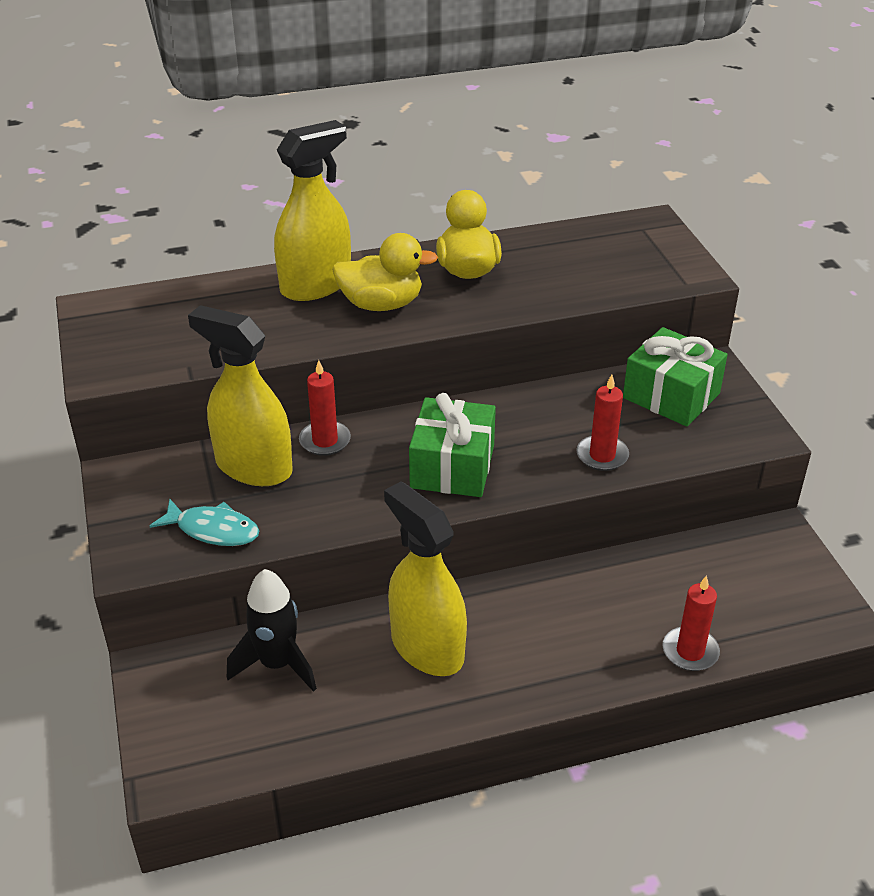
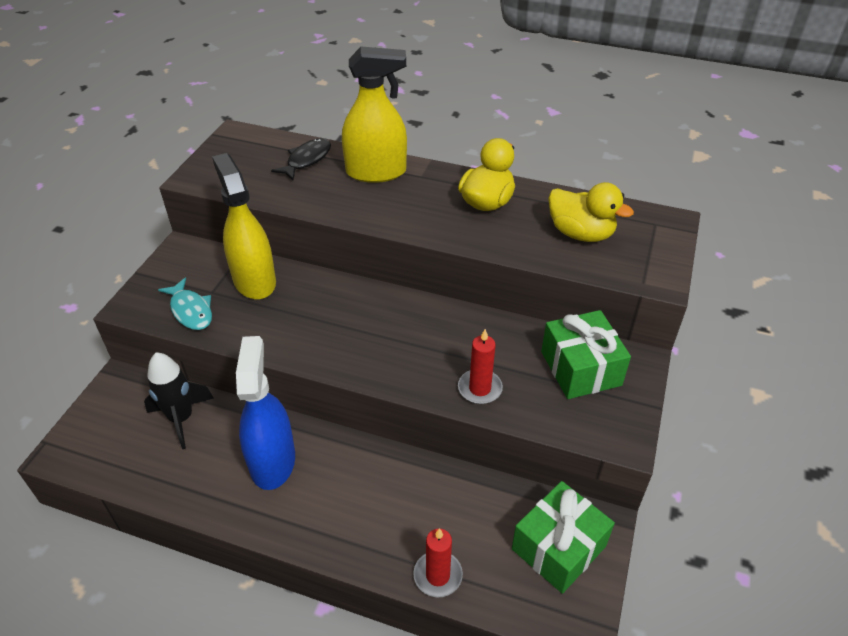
camera: 35 degrees right, 5 degrees up
(219, 302) = (306, 160): none -> black fish
(325, 441) = (312, 284): red candle -> none
(381, 304) = (402, 203): yellow duck -> yellow duck (580, 233)
(427, 647) = (272, 461): yellow spray bottle -> blue spray bottle
(452, 467) = (370, 343): green gift -> green gift (558, 547)

